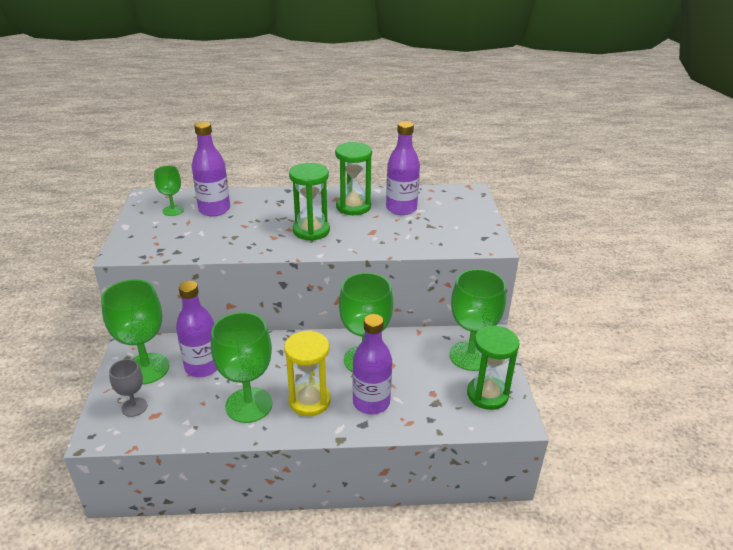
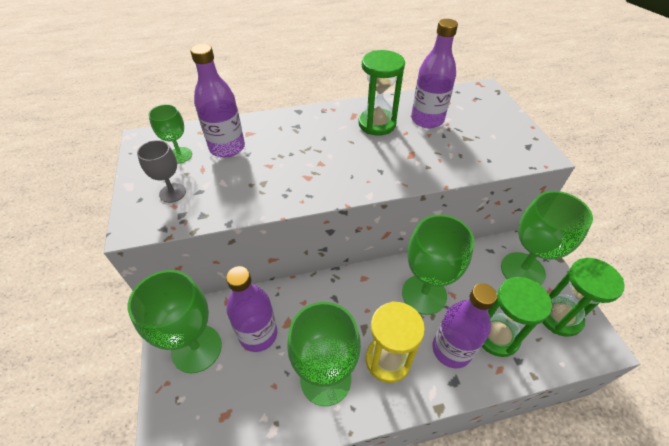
camera: 10 degrees left, 15 degrees up
(134, 407) = (198, 408): grey goblet -> grey goblet (172, 193)
(311, 231) = (346, 162): green hourglass -> green hourglass (496, 336)

